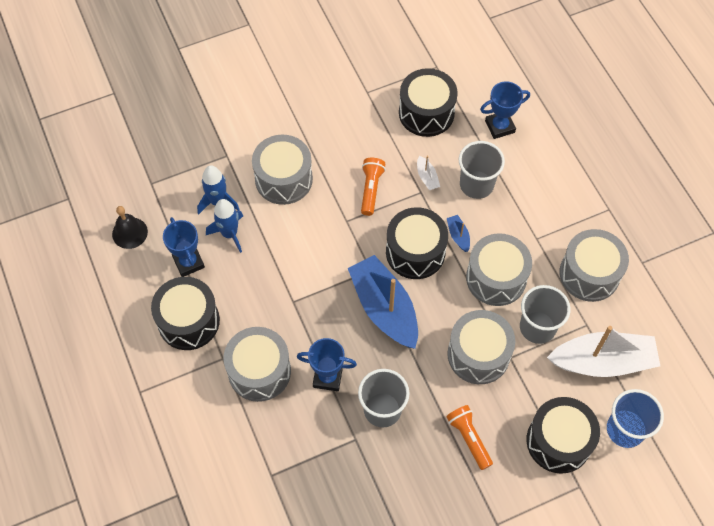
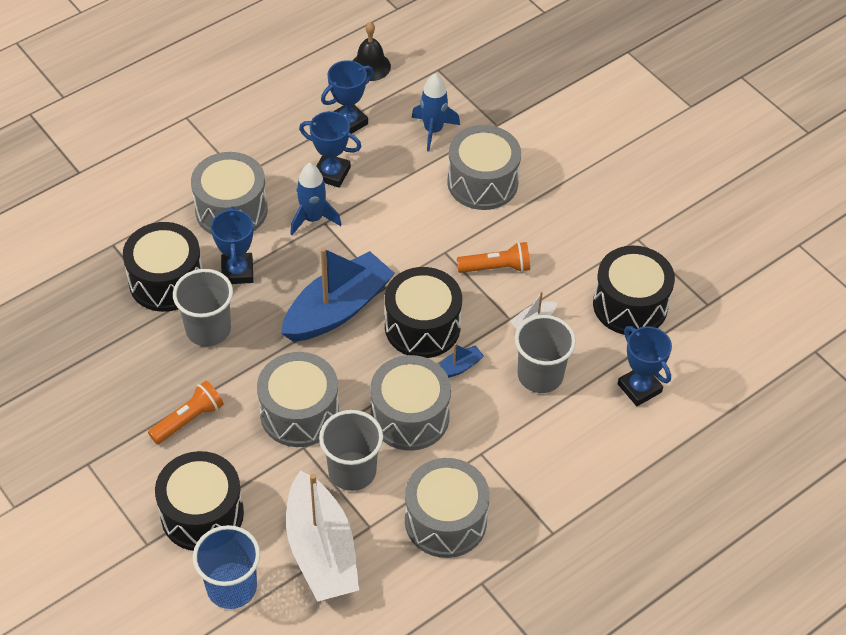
camera: 75 degrees right, 10 degrees down
(188, 321) = (277, 138): black drum -> black drum (166, 281)
(229, 234) = (394, 149): blue rocket -> blue rocket (313, 219)
(242, 286) = (331, 173): none -> blue trophy

